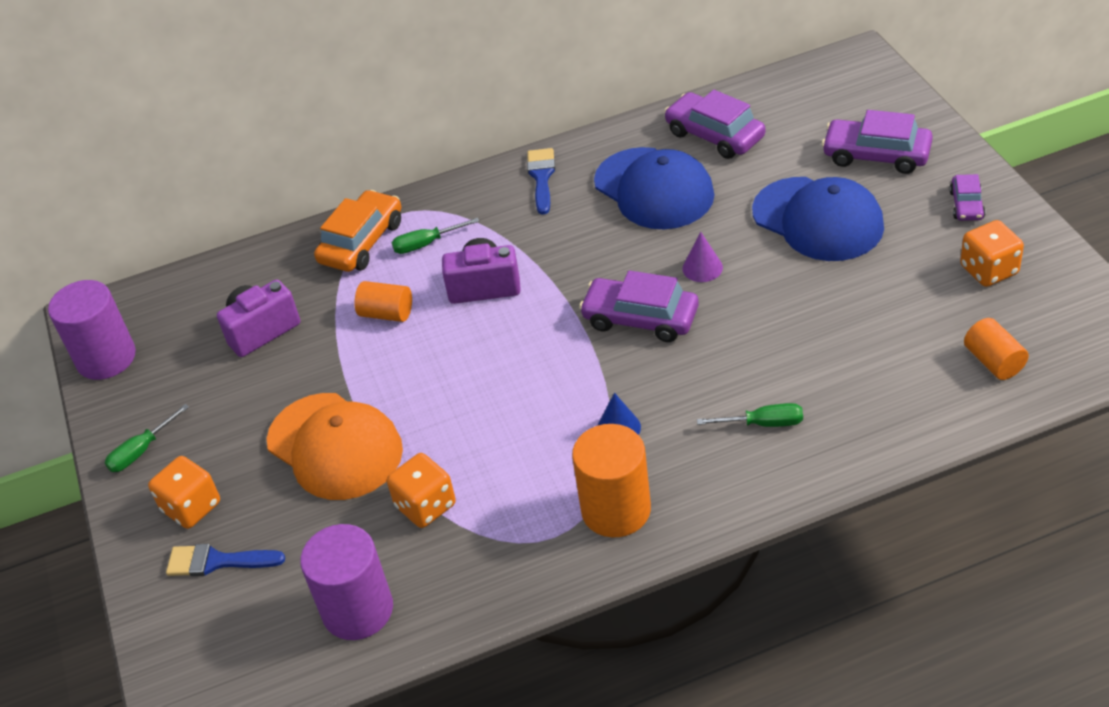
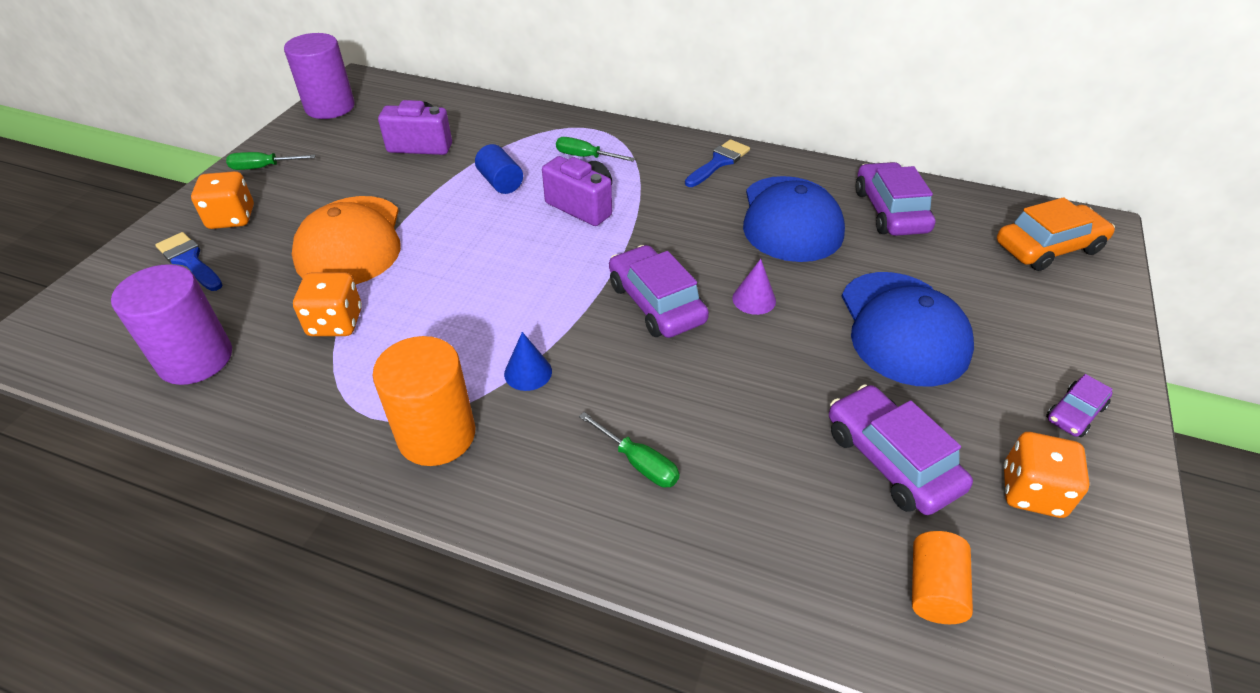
camera: 35 degrees right, 0 degrees up
(361, 242) = (550, 131): orange car -> orange car (1048, 247)
(386, 313) = (500, 182): orange cylinder -> blue cylinder
(876, 155) = (1024, 311): purple car -> purple car (891, 460)

